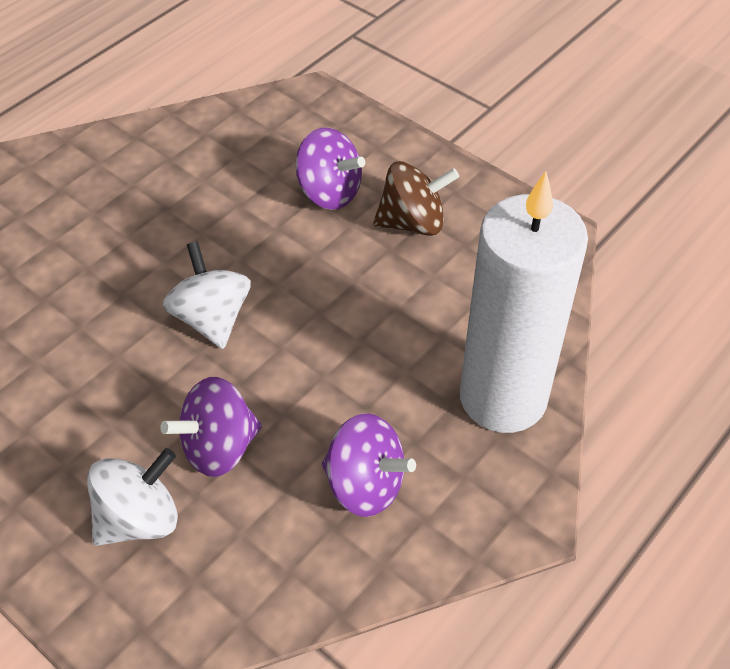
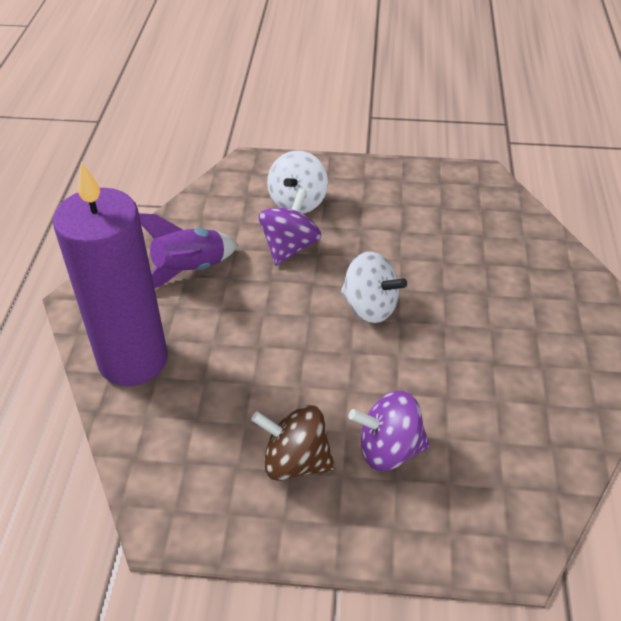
camera: 145 degrees right, 5 degrees down
(365, 485) = (189, 270): purple spinning top -> purple rocket
(413, 223) = (295, 461): brown spinning top -> brown spinning top turned 60 degrees clockwise
(503, 397) = (133, 360): white candle -> purple candle

